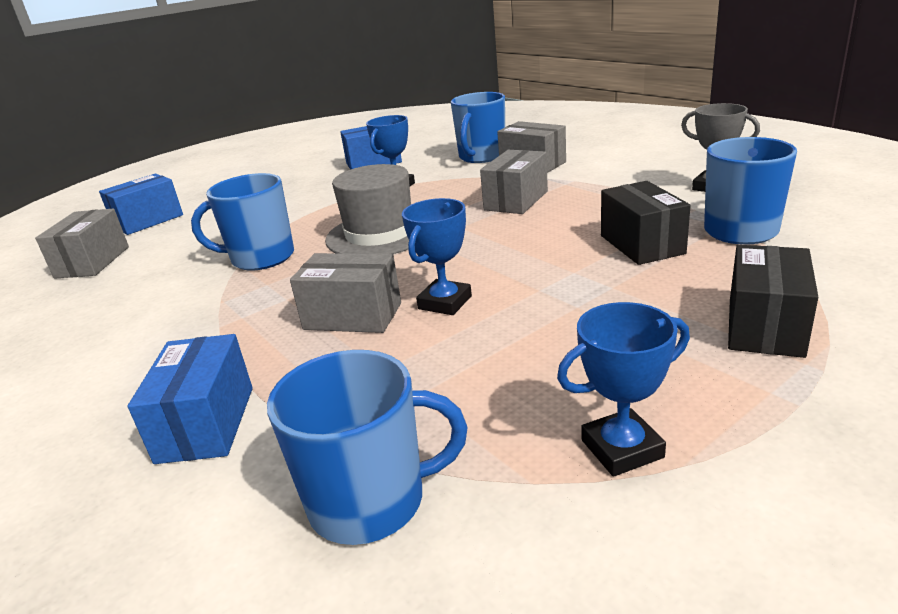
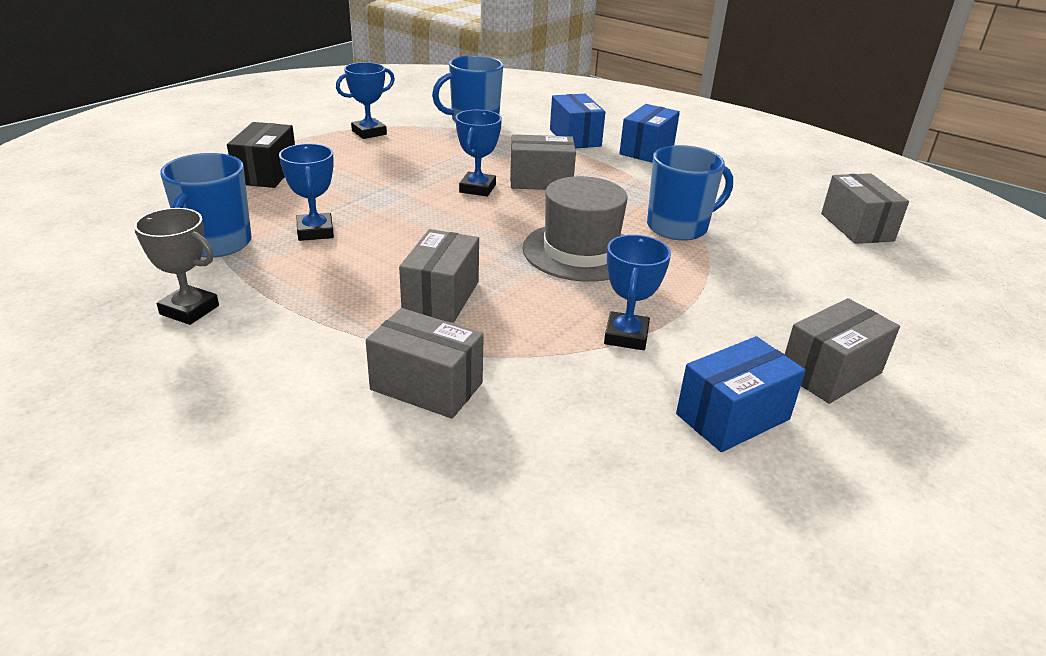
camera: 160 degrees right, 5 degrees up
(148, 221) = (912, 282): blue box -> blue box (647, 150)
(296, 178) = (830, 372): none -> grey box
(481, 157) = (526, 423): blue mug -> none
(641, 244) = (315, 231): black box -> blue trophy

